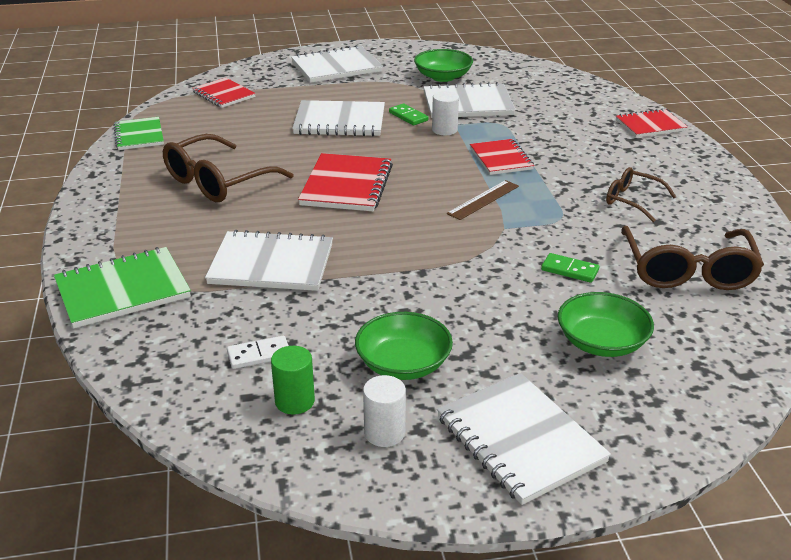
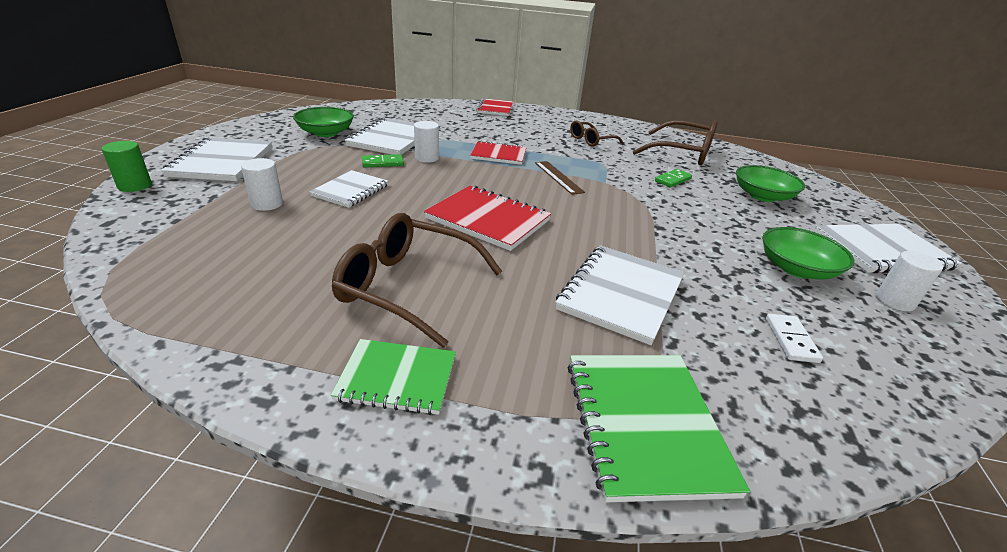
camera: 70 degrees left, 0 degrees up
(139, 135) = (191, 325): green notebook -> green notebook (397, 378)
(218, 181) = (409, 287): brown glasses -> brown glasses turned 135 degrees clockwise
(223, 95) = (172, 234): red notebook -> none
(288, 104) = (267, 204): none -> white cylinder
(294, 401) = (865, 336): green cylinder -> green cylinder (135, 186)
(339, 121) = (351, 191): white notebook -> white notebook, size x0.65

